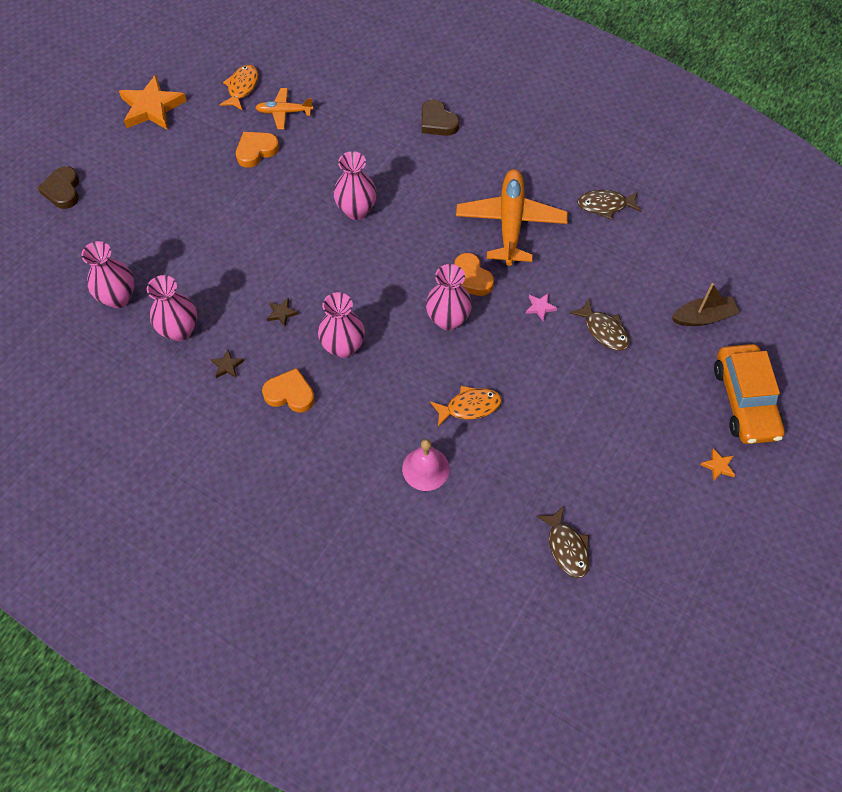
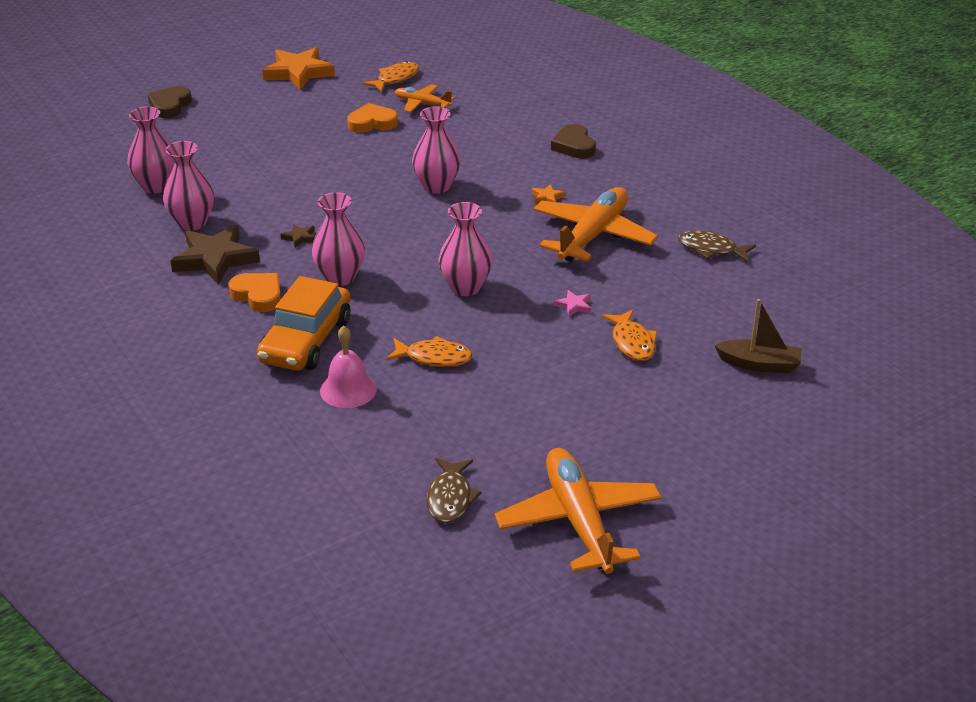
camera: 25 degrees right, 25 degrees down
(227, 366) = (215, 259): brown star -> brown star, size x2.35
(470, 278) = (515, 264): orange heart -> none
(603, 330) = (632, 342): brown fish -> orange fish
(667, 529) = (579, 521): none -> orange plane
(718, 466) = (682, 488): orange star -> orange star (547, 197)
(744, 401) = (758, 445): orange car -> orange car (306, 341)

